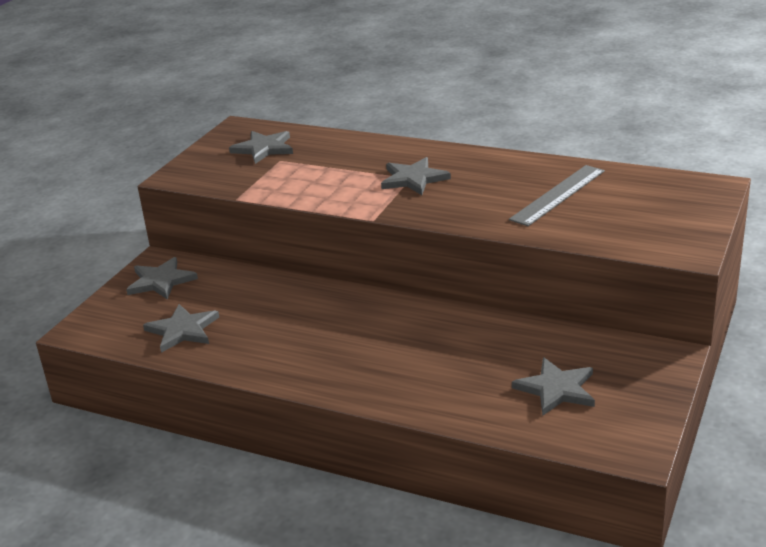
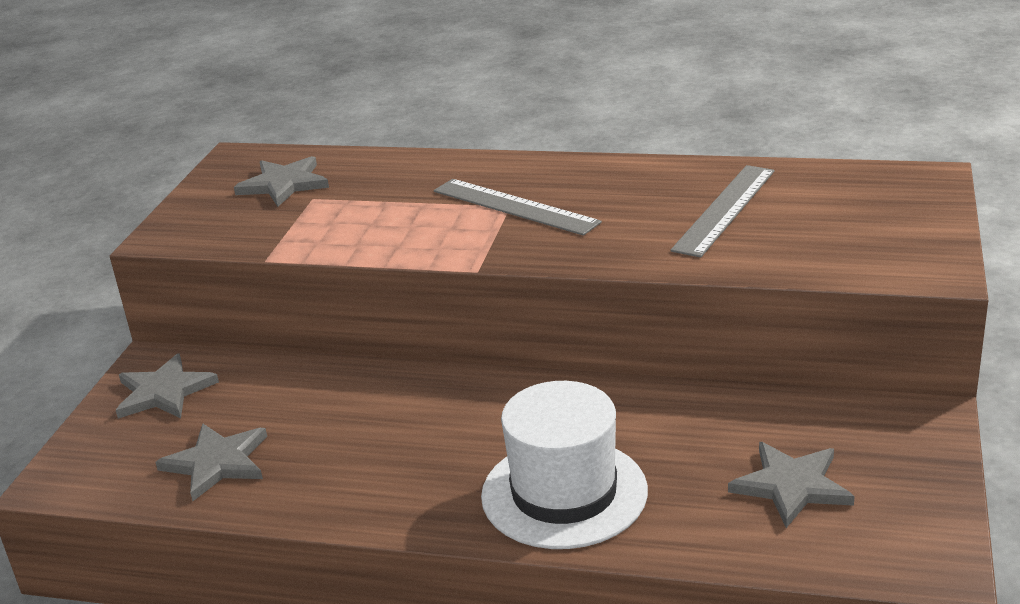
camera: 10 degrees left, 0 degrees up
(401, 375) = (564, 493): none -> white hat
(413, 179) = (514, 207): grey star -> grey ruler

